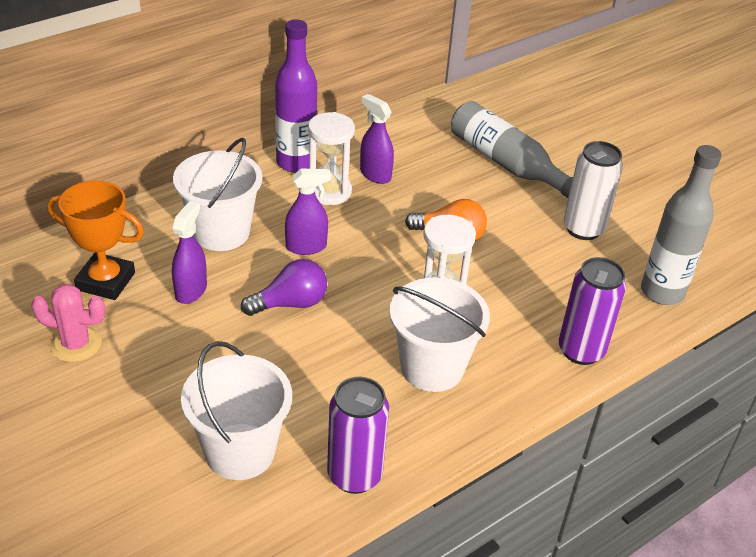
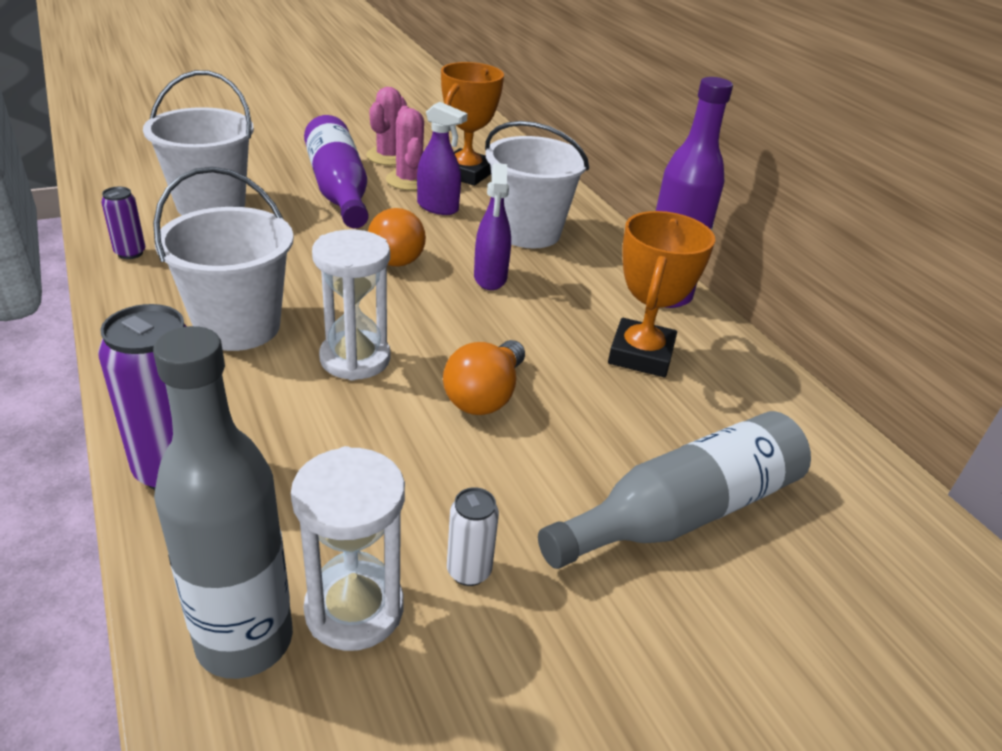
camera: 100 degrees right, 5 degrees down
(135, 319) = (409, 180): none -> pink cactus
(172, 365) = (338, 189): none -> purple bottle
(290, 303) = (395, 255): purple light bulb -> orange light bulb
(329, 192) = (600, 310): white hourglass -> white hourglass (354, 609)
(354, 475) = (130, 253): purple can -> purple can, size x0.52
(375, 174) = (641, 355): purple spray bottle -> orange trophy
(583, 229) = (469, 571): white can -> white can, size x0.52

